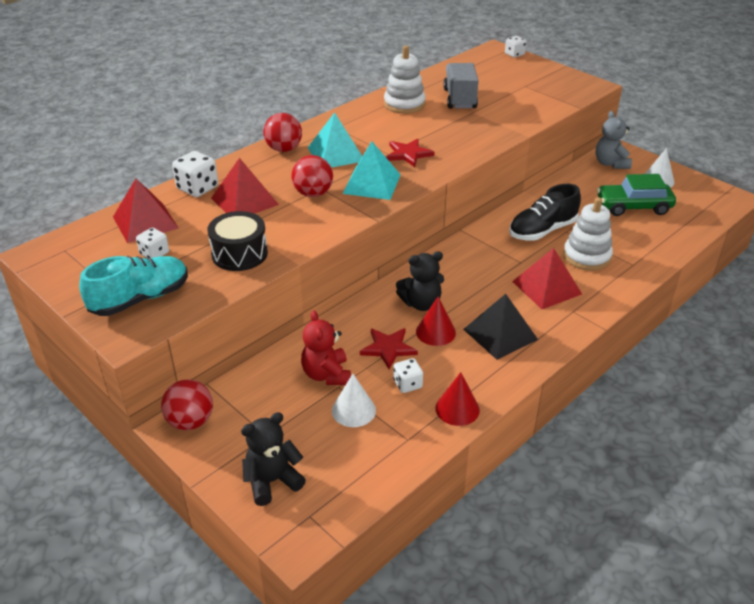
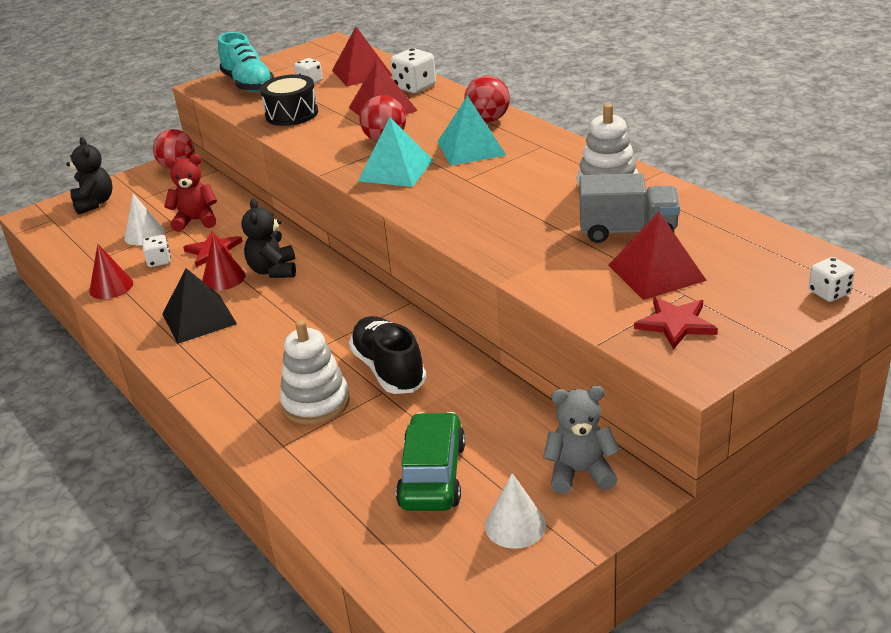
camera: 100 degrees right, 5 degrees down
(408, 154) = (461, 191): red star -> red star (675, 324)
(546, 287) = (264, 360): red pyramid -> red pyramid (656, 272)

